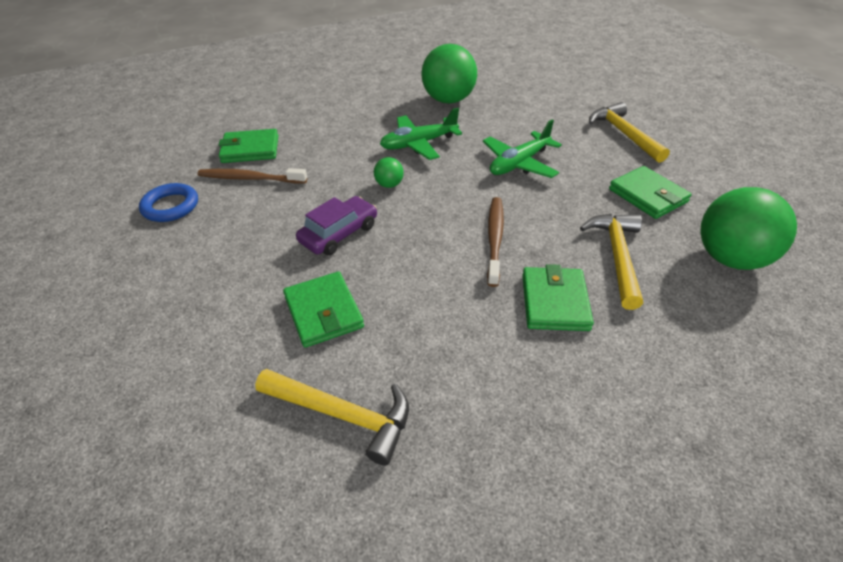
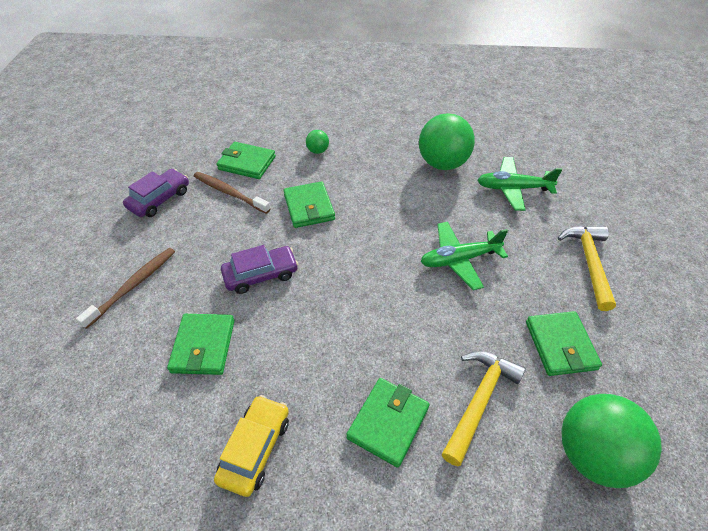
camera: 25 degrees right, 5 degrees up
(170, 206) = (159, 199): blue ring -> purple car
(343, 415) = (159, 447): yellow hammer -> none
(346, 166) = (309, 207): none -> green wallet
(389, 185) = (331, 240): green ball -> green ball (318, 151)
(419, 144) = (383, 205): green plane -> green plane (513, 188)
(447, 373) = (255, 448): none -> yellow car
(495, 239) = (381, 333): brown toothbrush -> brown toothbrush (133, 286)

